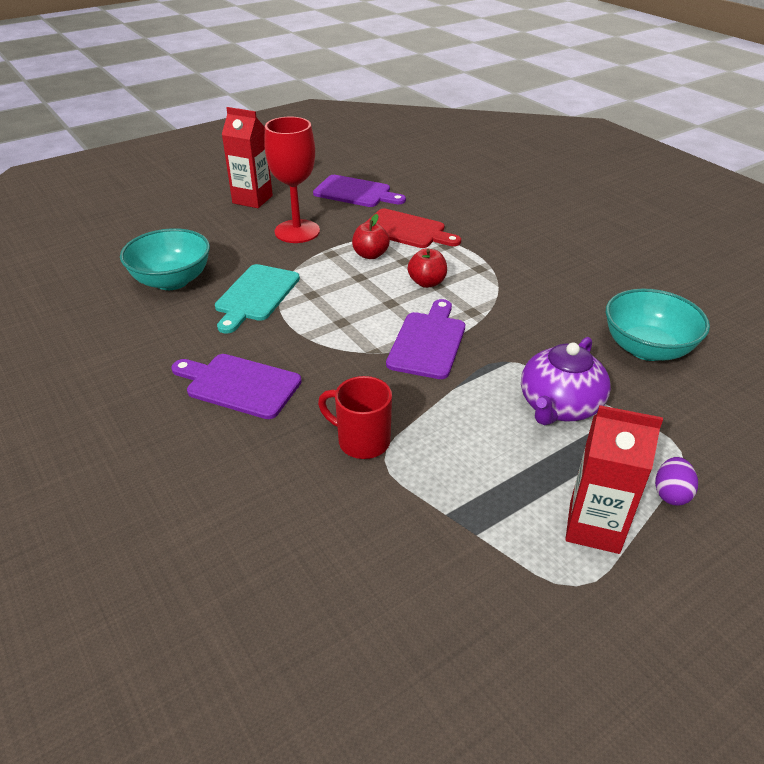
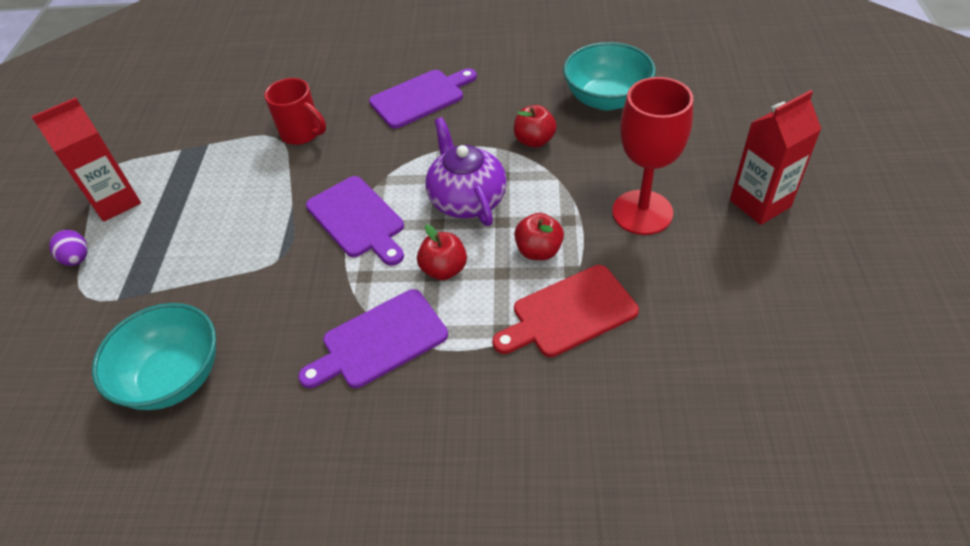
camera: 130 degrees right, 10 degrees up
(255, 295) = (534, 141): turquoise cutting board -> red apple
(355, 192) = (718, 313): purple cutting board -> purple cutting board (379, 341)
(361, 441) = (302, 133): red mug -> red mug turned 60 degrees clockwise
(559, 406) = (203, 255): purple teapot -> purple teapot (467, 199)

